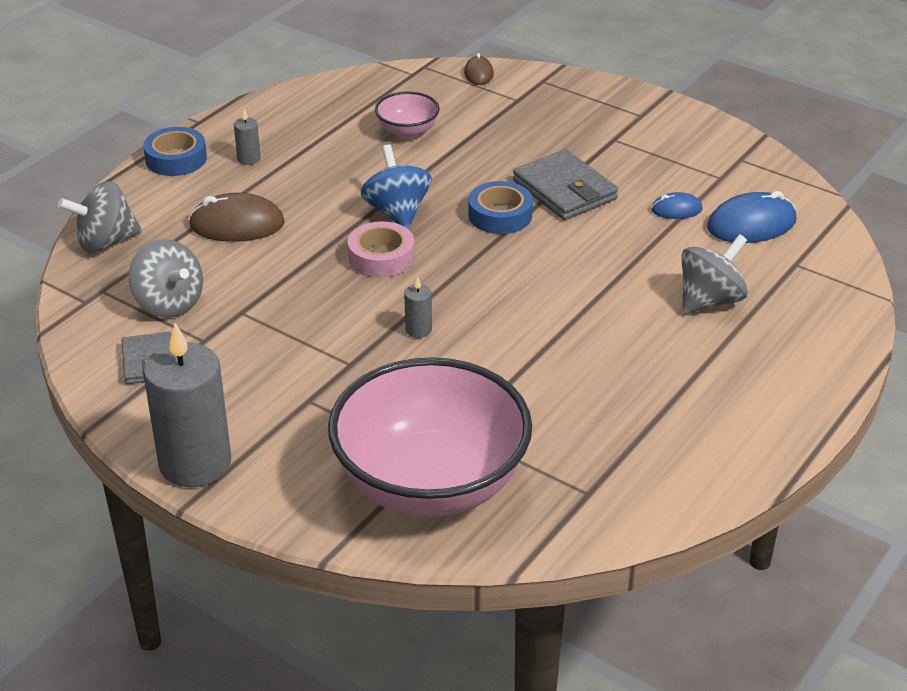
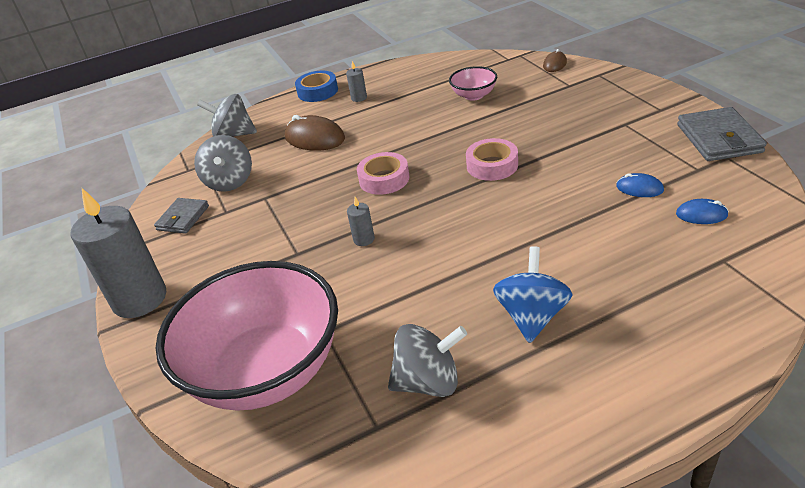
camera: 35 degrees right, 0 degrees up
(397, 212) = (421, 149): blue spinning top -> blue spinning top (532, 316)
(500, 215) = (492, 165): blue tape -> pink tape
(564, 190) = (556, 156): grey wallet -> grey wallet (719, 138)
(710, 300) = (616, 274): grey spinning top -> grey spinning top (428, 382)
(751, 224) = (701, 214): blue mouse -> blue mouse, size x0.55

